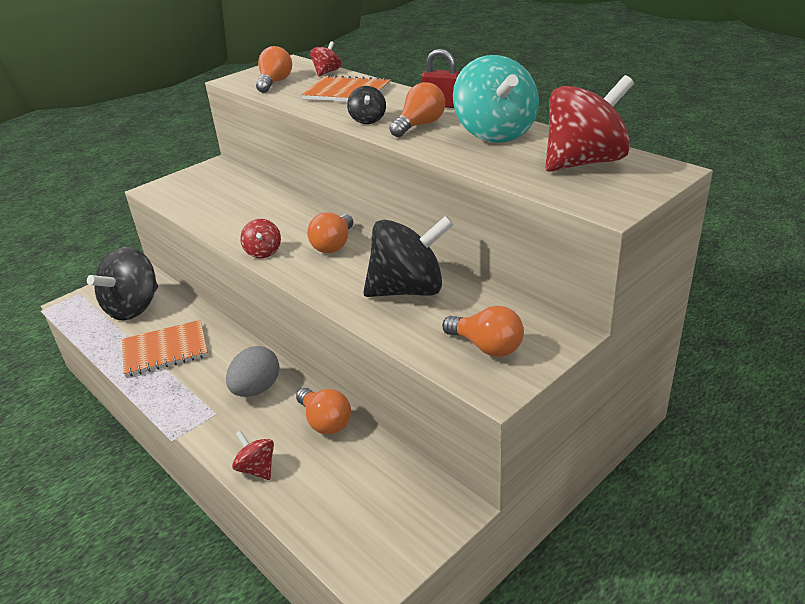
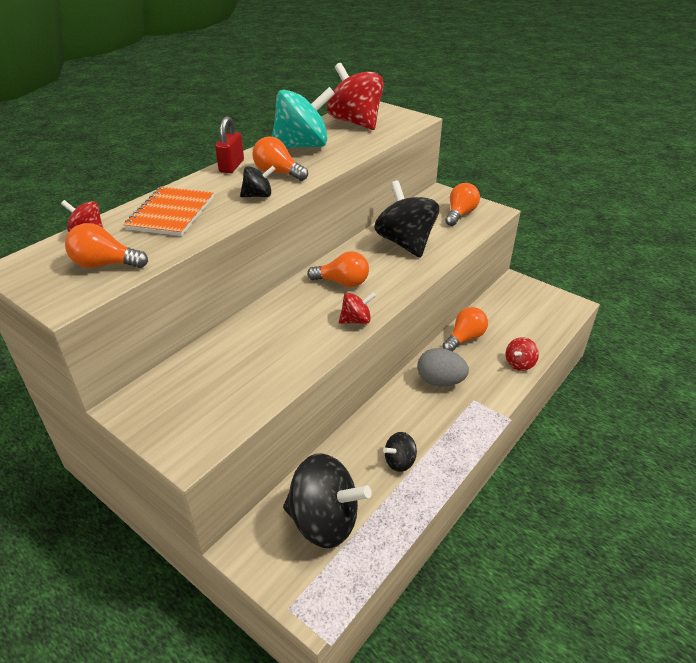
camera: 100 degrees left, 5 degrees up
(165, 350) = (399, 461): orange notebook -> black spinning top

